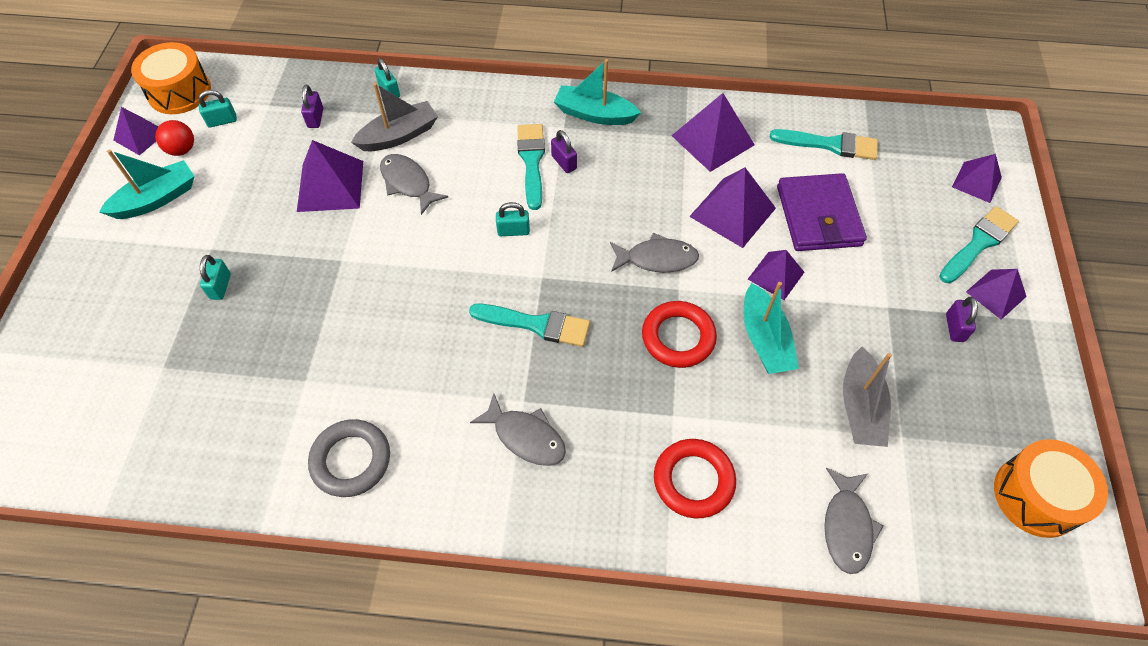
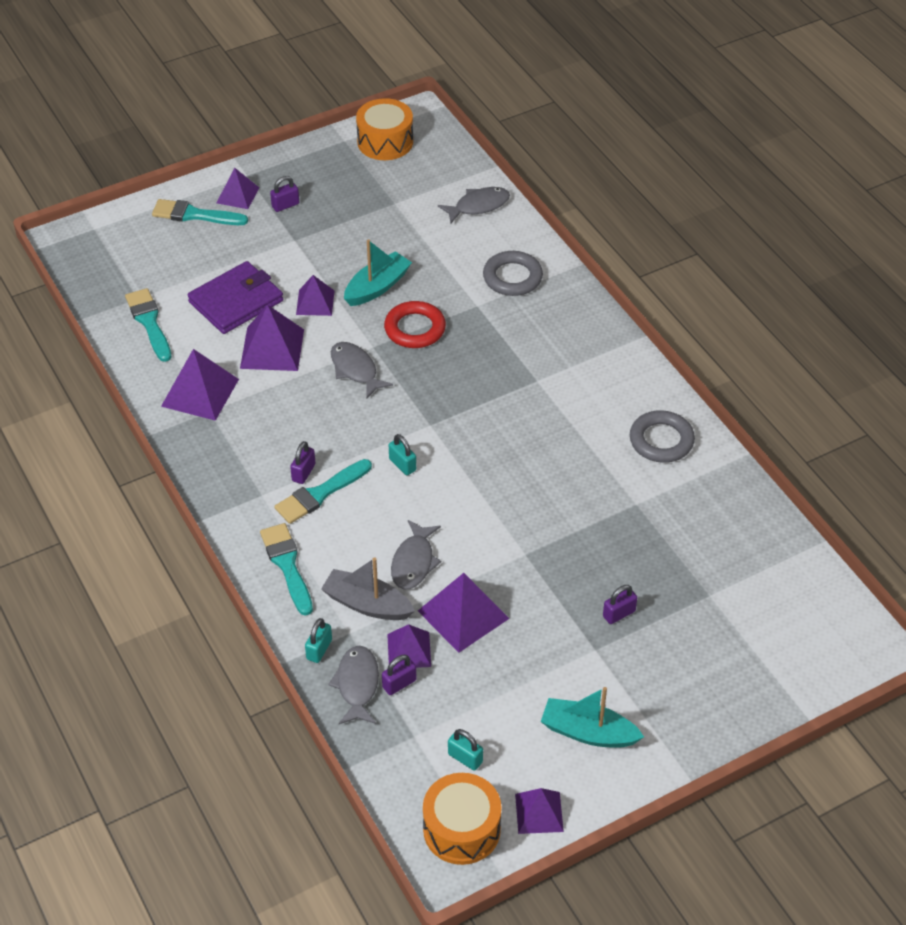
camera: 125 degrees left, 10 degrees down
(182, 150) = (524, 761): red ball -> none
(220, 286) = (619, 614): turquoise padlock -> purple padlock
(526, 436) = (560, 366): grey fish -> grey fish (357, 685)
(536, 324) = (473, 405): turquoise brush -> turquoise brush (287, 565)
(594, 114) = (229, 482): turquoise boat -> none
(693, 480) = (512, 277): red ring -> grey ring
(860, 407) = (390, 226): grey boat -> none
(976, 182) = (128, 232): purple pyramid -> purple pyramid (409, 650)

